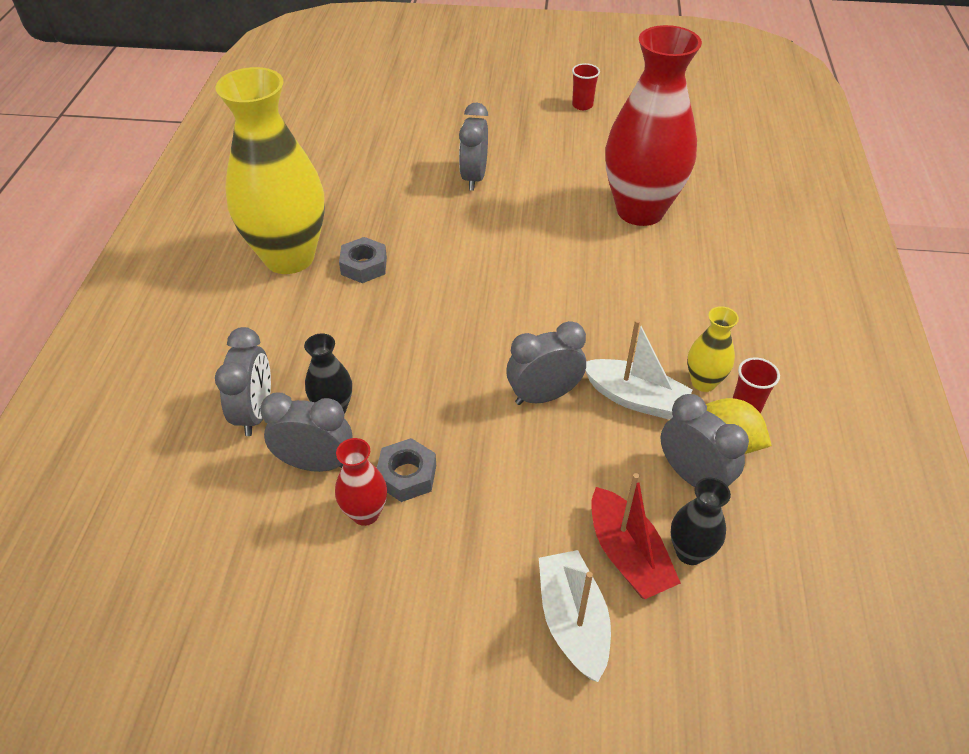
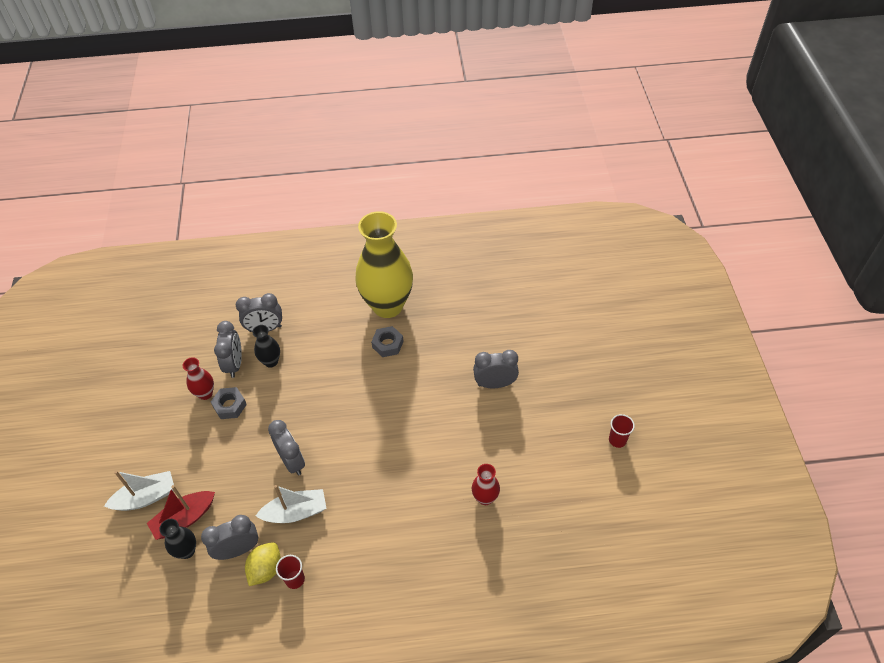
camera: 80 degrees right, 5 degrees up
(635, 398) = (296, 512): white boat -> white boat turned 120 degrees counterclockwise
(640, 211) = (485, 498): red vase -> red vase, size x0.43
(692, 477) = (238, 549): grey clock -> grey clock turned 150 degrees counterclockwise
(703, 382) = (314, 552): yellow vase -> none

